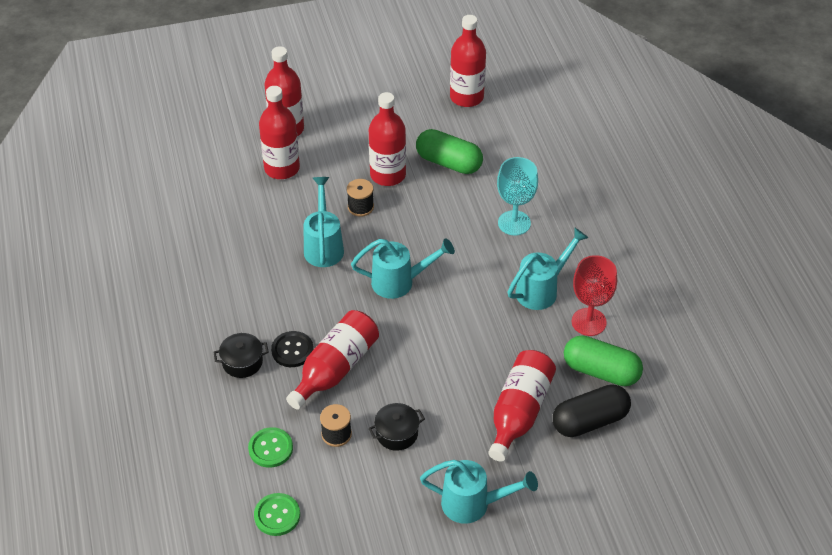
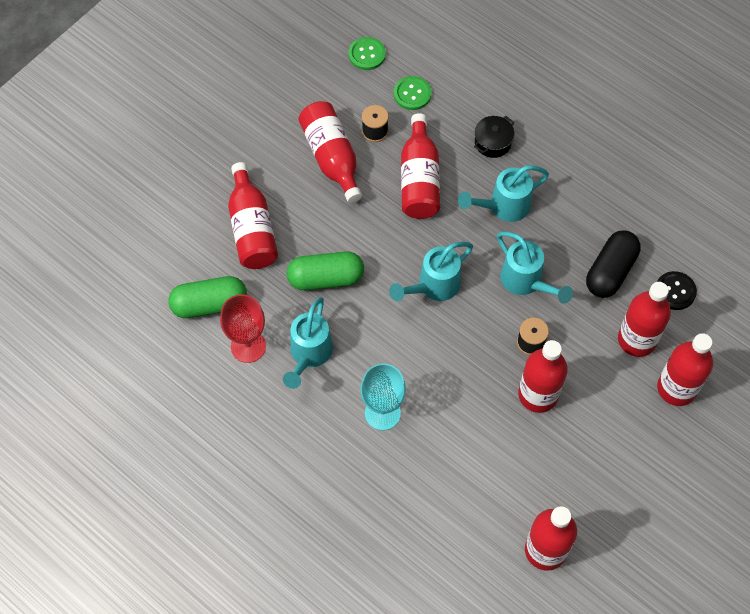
camera: 145 degrees right, 15 degrees up
(292, 350) = (465, 174): black button -> black button (675, 291)
(397, 433) = (332, 157): black pot -> red bottle
(449, 162) = (495, 447): green capsule -> green capsule (326, 278)
(473, 504) = (237, 139): turquoise watering can -> turquoise watering can (503, 207)
(590, 421) = (192, 254): black capsule -> black capsule (610, 271)

